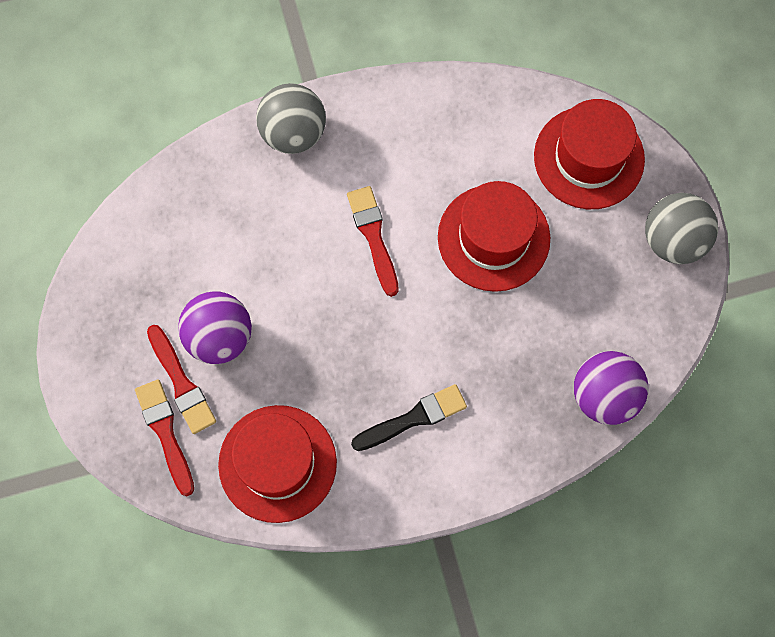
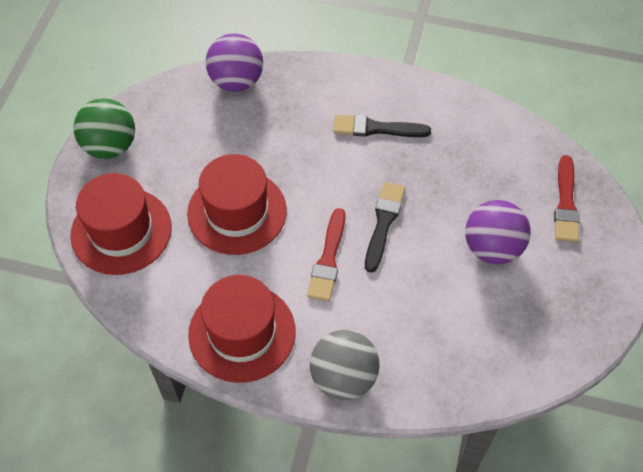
camera: 150 degrees left, 15 degrees down
(181, 383) = (538, 230): red brush -> none
(277, 463) = (490, 147): red hat -> red hat (242, 332)
(342, 306) = (383, 223): none -> black brush
(673, 240) = (110, 146): grey ball -> green ball

